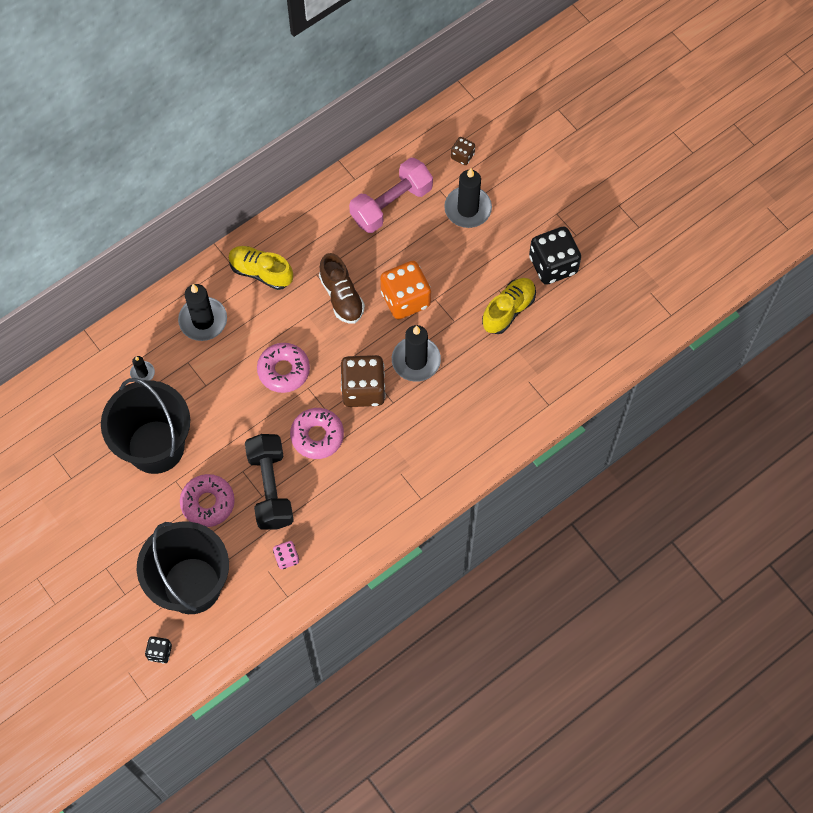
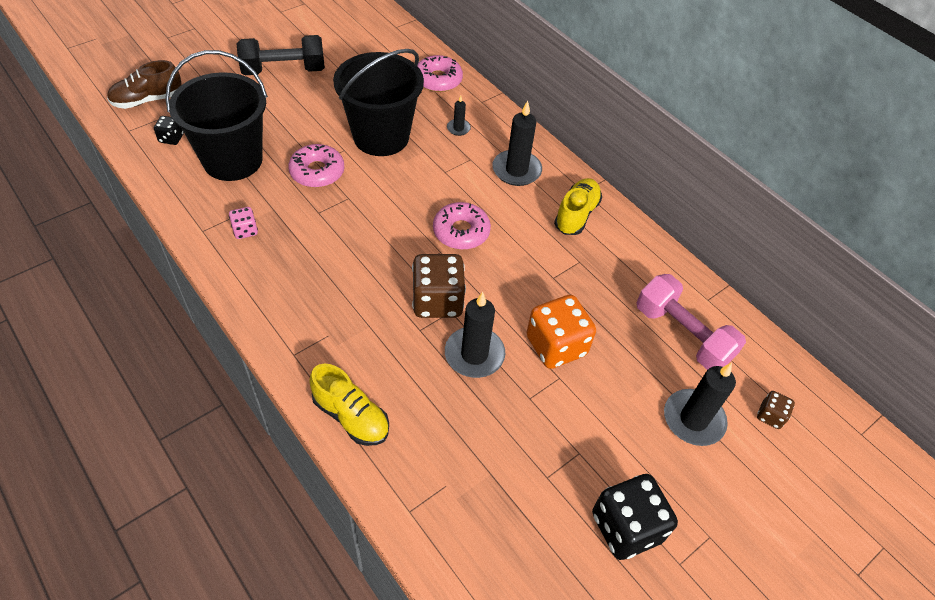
camera: 85 degrees right, 15 degrees down
(270, 488) = (326, 219): black dumbbell -> black dumbbell (284, 70)
(317, 436) = (382, 258): pink donut -> pink donut (438, 80)
(341, 296) = (553, 283): brown shoe -> brown shoe (147, 100)
(508, 310) = (550, 464): yellow shoe -> yellow shoe (351, 416)

